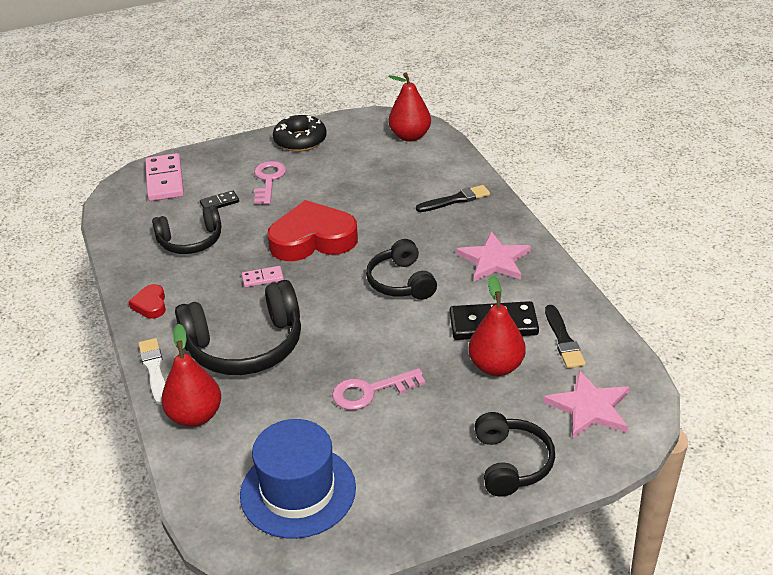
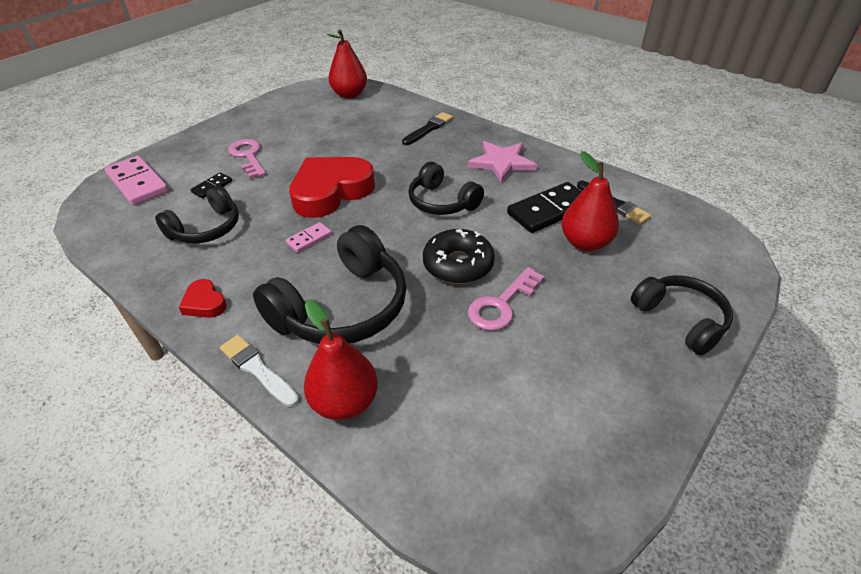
camera: 30 degrees left, 5 degrees up
(298, 491) = (523, 436): blue hat -> none
(300, 140) = (254, 119): black donut -> black donut (458, 264)
(589, 407) = (687, 248): pink star -> none

